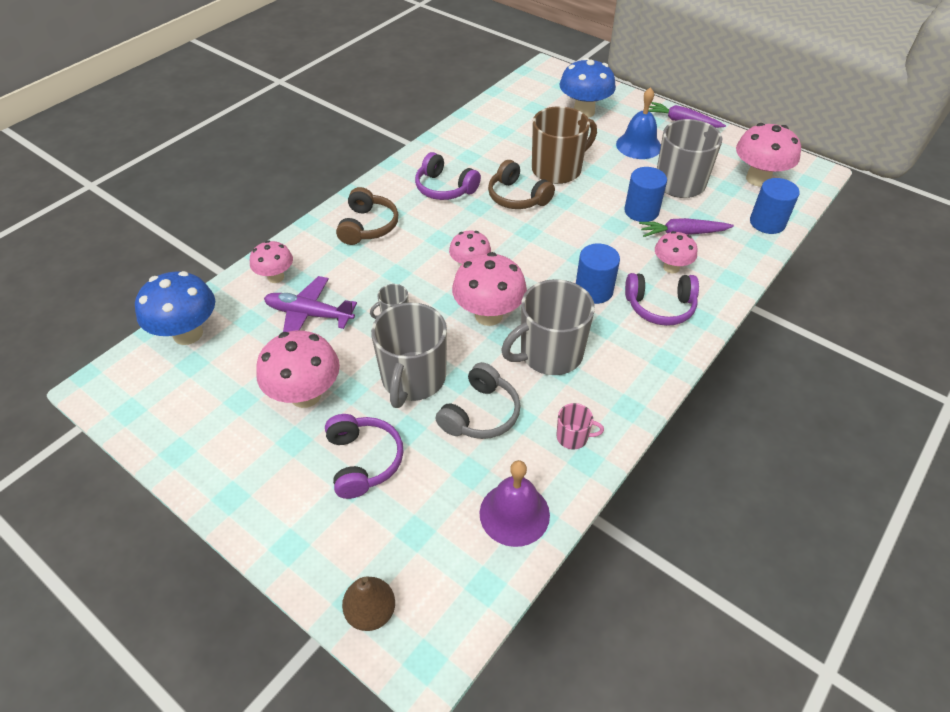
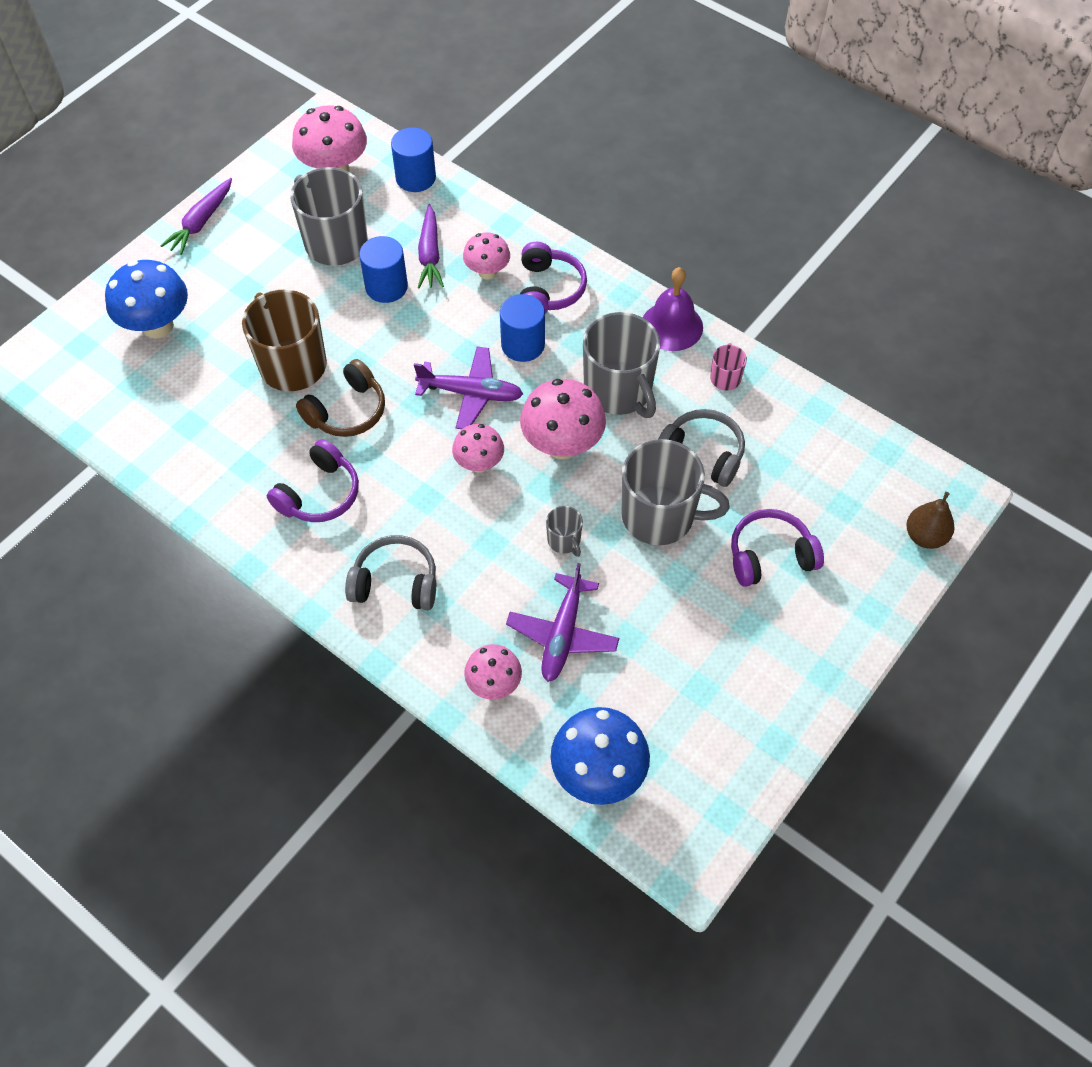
camera: 90 degrees left, 10 degrees up
(305, 395) = (689, 621): pink mushroom -> none
(368, 226) = (395, 582): brown headphones -> grey headphones
(514, 513) = (814, 428): purple bell -> purple bell (672, 326)
(539, 260) = (471, 393): none -> purple plane
(638, 145) = (249, 274): blue bell -> none

